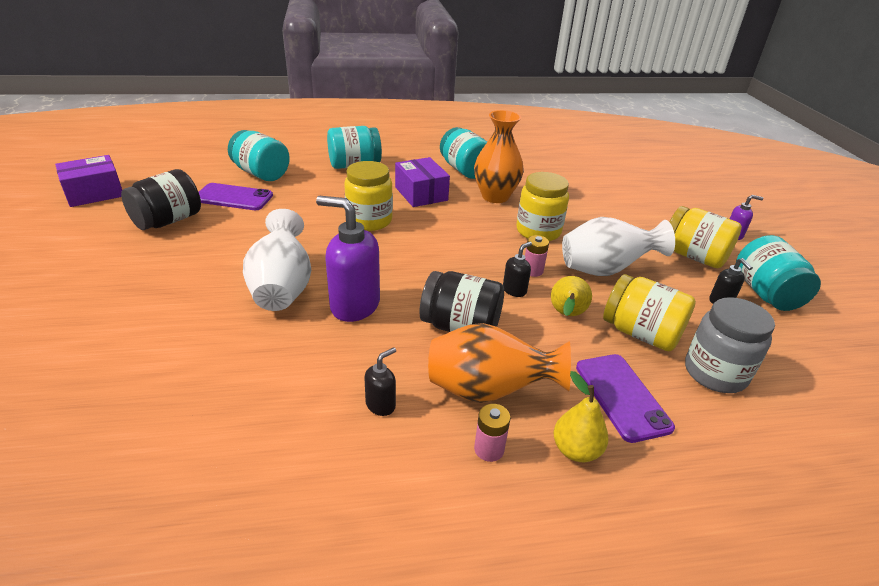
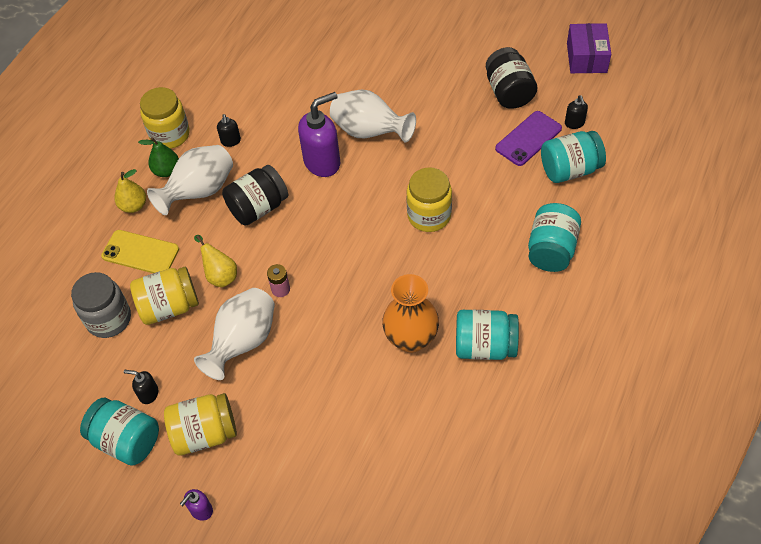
camera: 130 degrees right, 20 degrees up
(421, 193) = (455, 278): purple box -> none
(488, 391) = (199, 192): orange vase -> white vase
(489, 449) = (166, 171): pink battery -> green pear
(514, 290) = (268, 261): black soap dispenser -> black soap dispenser (574, 123)
(538, 231) = (328, 333): yellow jar -> yellow jar (170, 135)
(622, 396) = (140, 253): purple phone -> yellow phone

